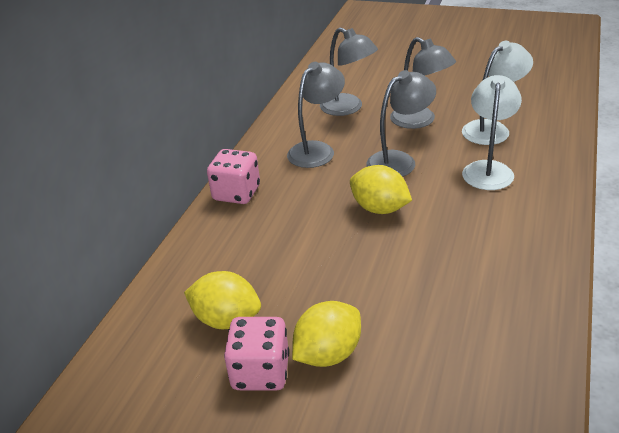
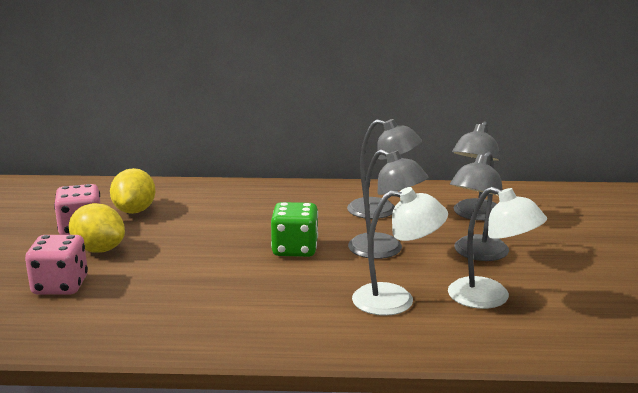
camera: 70 degrees right, 15 degrees down
(236, 193) = (294, 190): pink dice -> pink dice (60, 286)
(379, 208) = (295, 249): yellow lemon -> green dice

